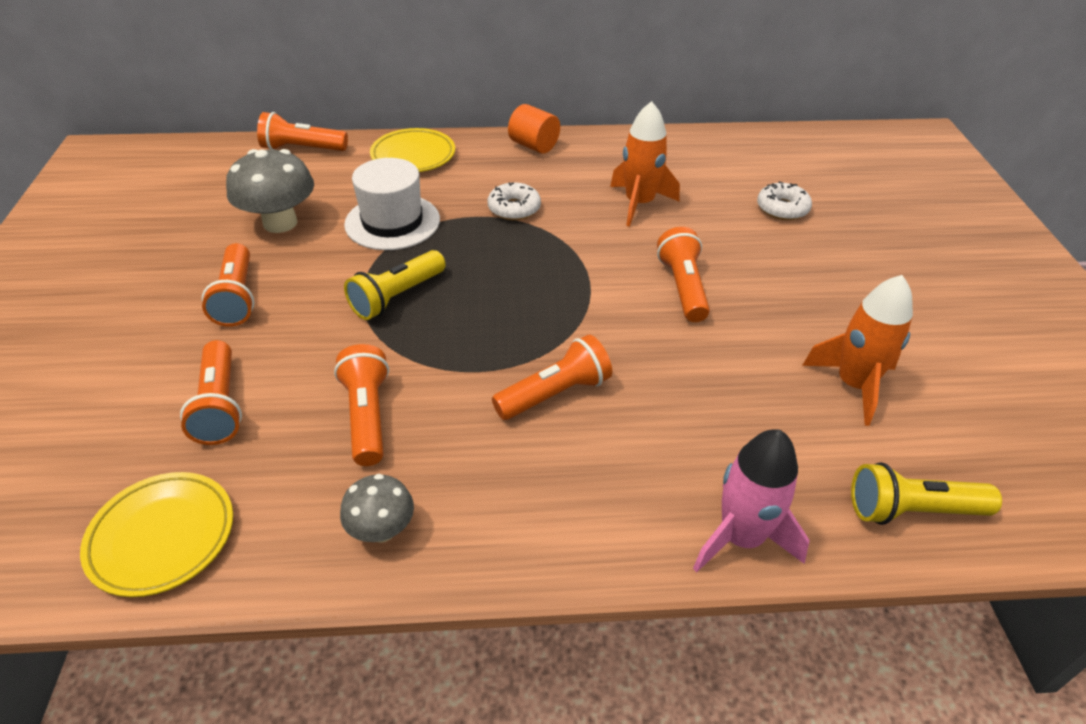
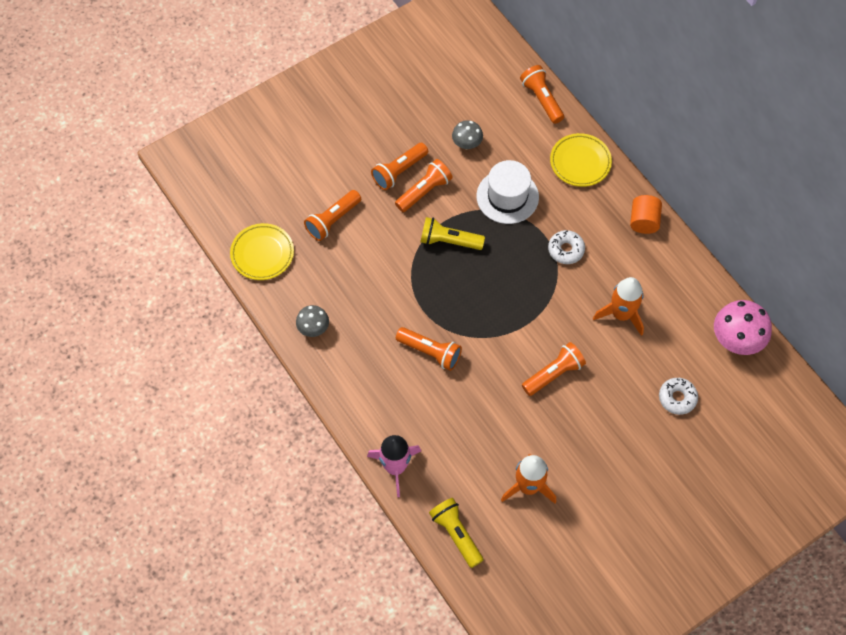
camera: 60 degrees right, 20 degrees up
(280, 223) = (467, 144): grey mushroom -> grey mushroom, size x0.59
(367, 416) = (365, 282): orange flashlight -> orange flashlight (424, 191)
(732, 146) = (736, 340): none -> pink mushroom

